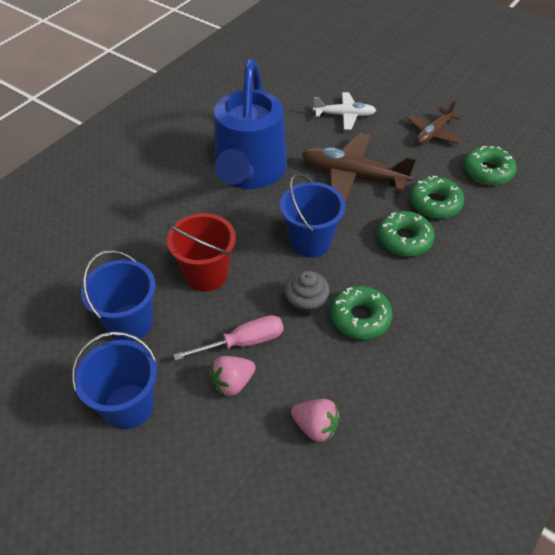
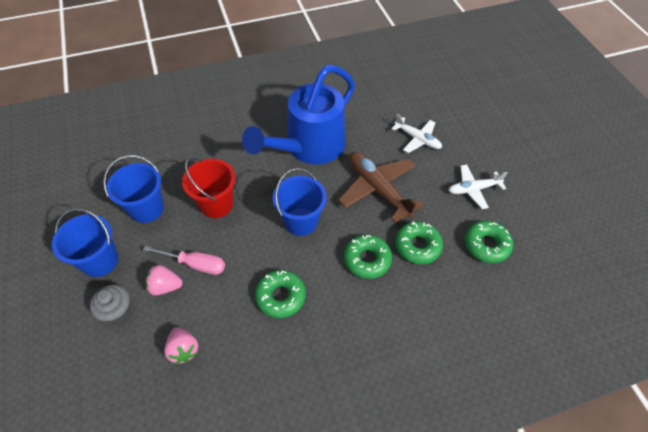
camera: 35 degrees right, 5 degrees up
(305, 303) = (256, 263): grey cupcake -> grey cupcake (117, 310)
(433, 133) = (473, 189): brown plane -> white plane

